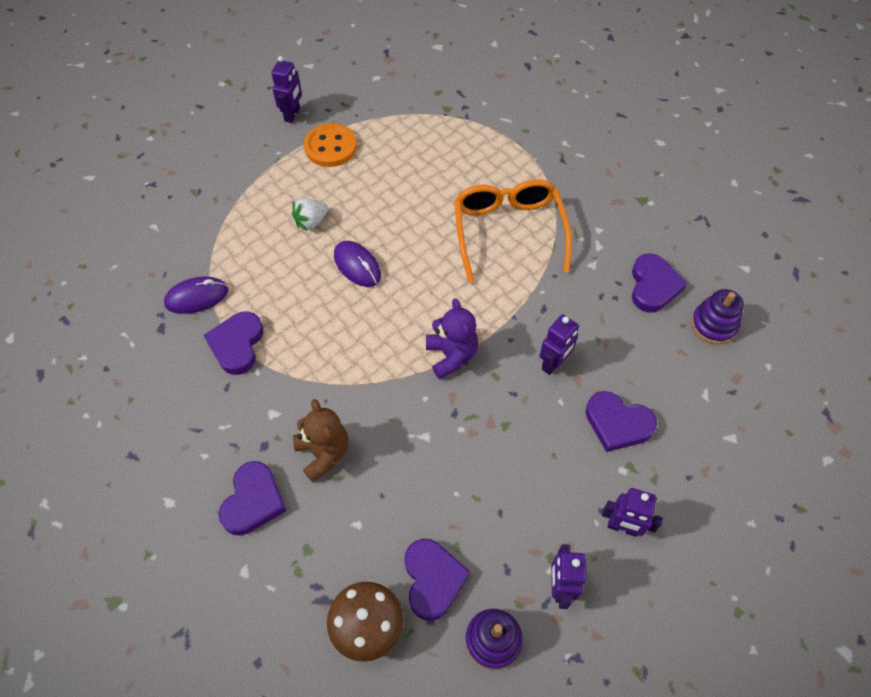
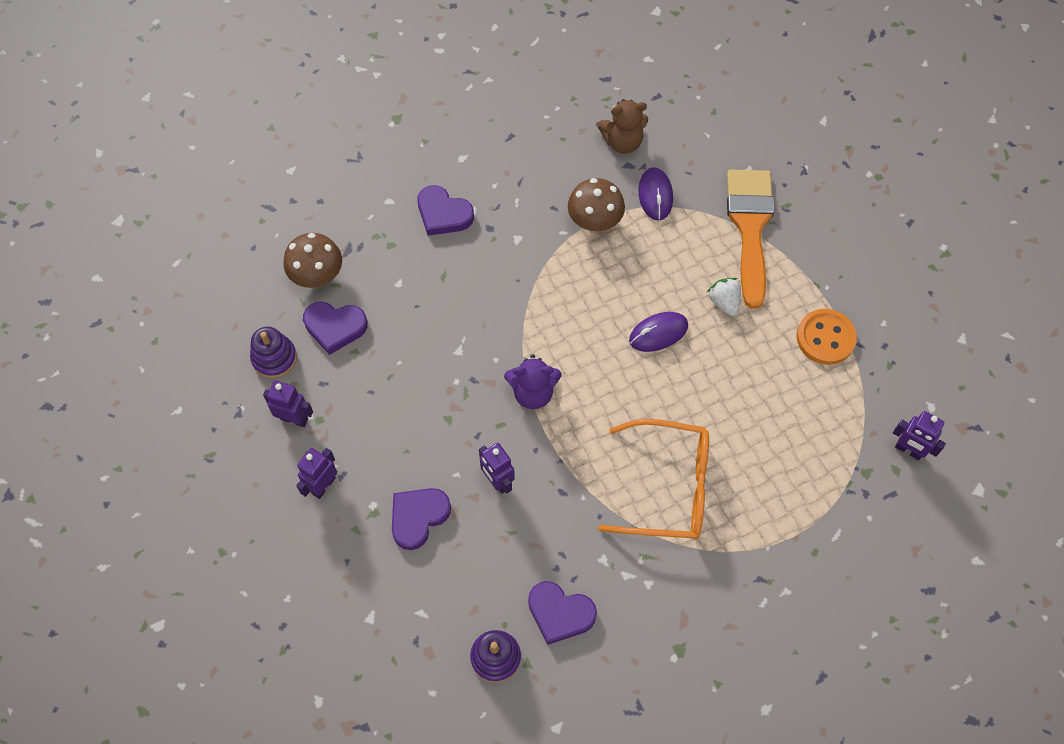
camera: 105 degrees right, 5 degrees up
(223, 215) = (750, 227): none -> orange brush
(237, 345) = (594, 220): purple heart -> brown mushroom
(292, 115) = (882, 309): purple robot -> purple robot (908, 450)
(323, 453) = (468, 270): brown teddy bear -> brown teddy bear (622, 142)

